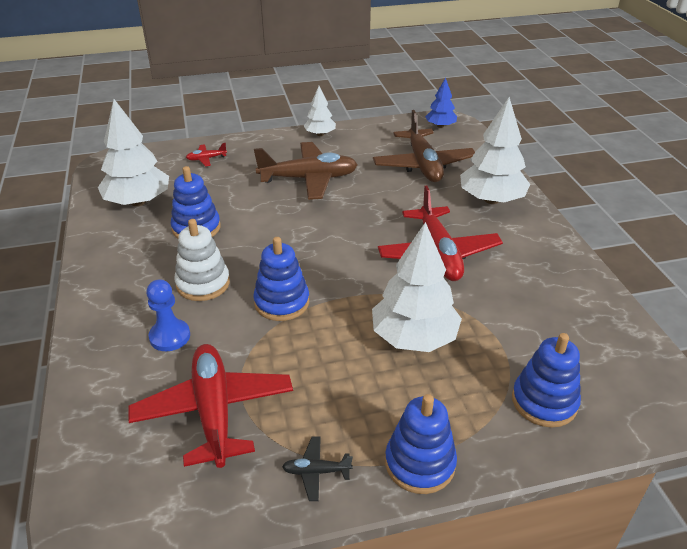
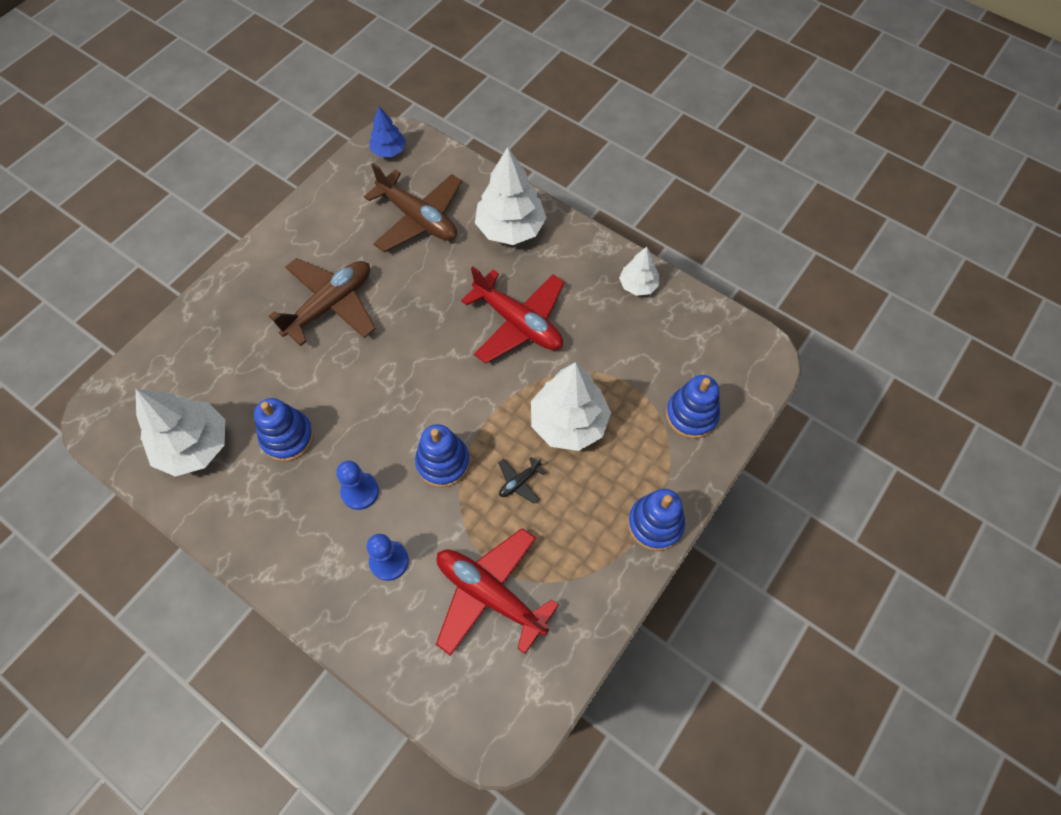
camera: 40 degrees left, 25 degrees up
(203, 283) = (360, 491): white stacking toy -> blue pawn
(206, 159) = (200, 344): red plane -> none
(316, 472) = (600, 582): black plane -> black plane (519, 482)
(320, 134) = (282, 235): white tree -> white tree (638, 285)

